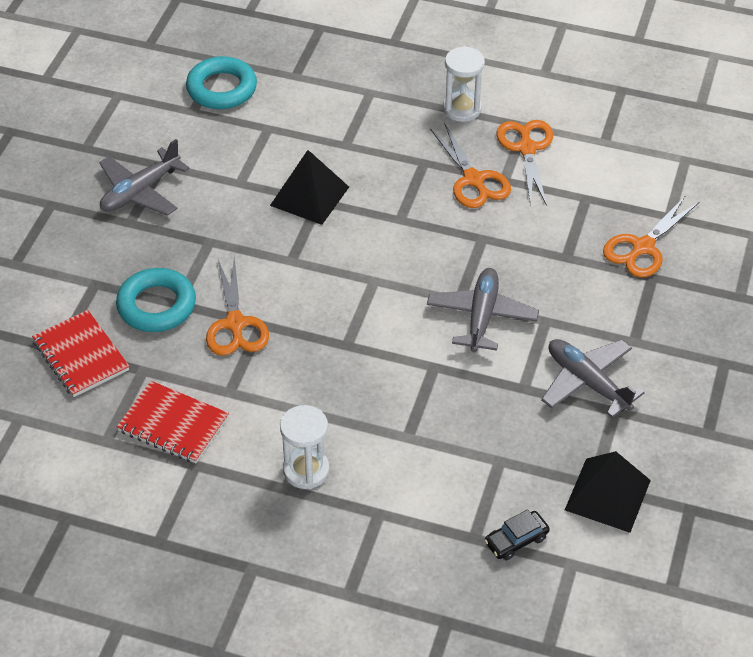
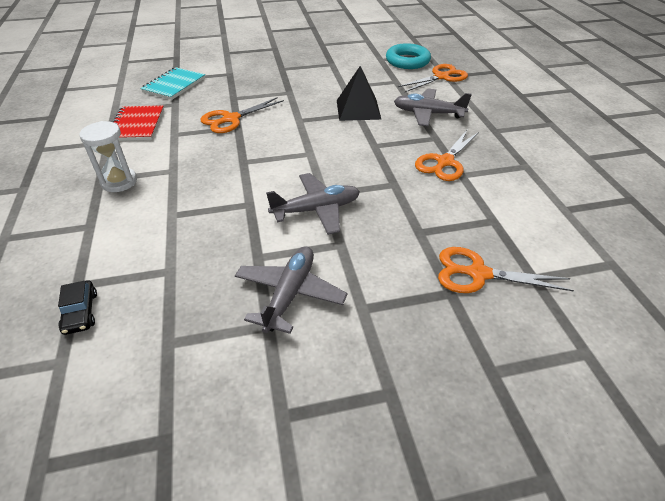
camera: 60 degrees right, 5 degrees down
(81, 356) = (174, 85): red notebook -> turquoise notebook
(140, 192) = (306, 64): grey plane -> grey plane (428, 114)
(156, 305) = (227, 93): turquoise ring -> none
(462, 109) = (503, 136): white hourglass -> none
(516, 540) = (81, 312): black car -> black car turned 135 degrees counterclockwise
(527, 149) = (505, 174): orange scissors -> orange scissors (441, 77)
(607, 495) = (158, 358): black pyramid -> none

